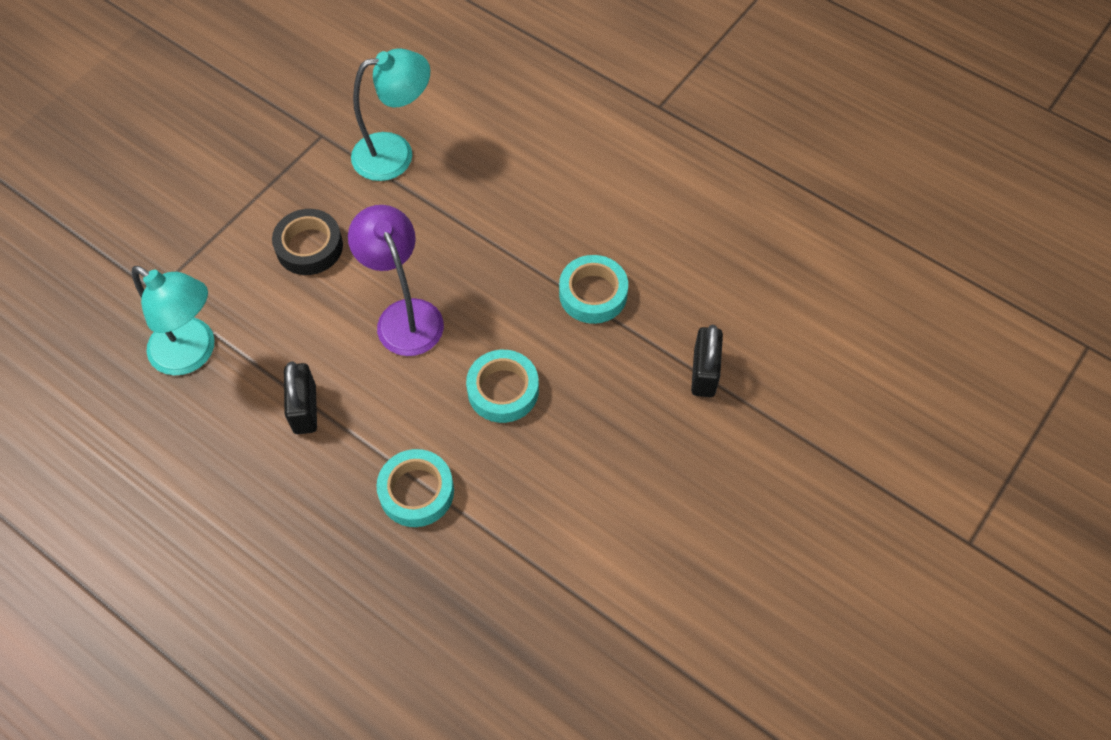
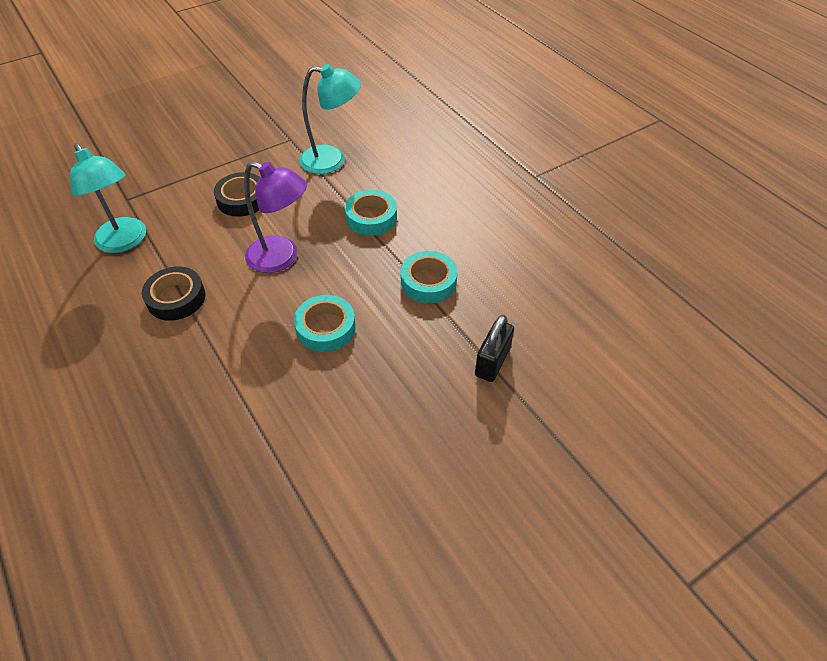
camera: 20 degrees right, 10 degrees down
(305, 409) = (176, 298): black padlock -> black tape
(404, 315) = (282, 258): purple lamp -> purple lamp turned 120 degrees clockwise
(416, 491) = (221, 379): turquoise tape -> turquoise tape (371, 217)

